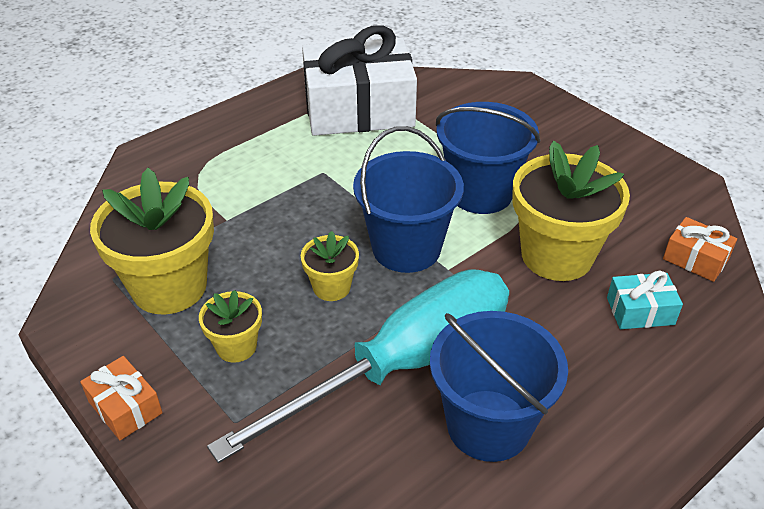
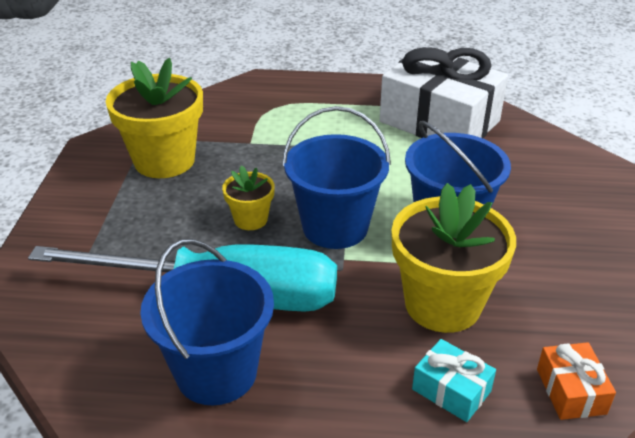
camera: 45 degrees right, 5 degrees down
(125, 407) = (53, 208): orange gift -> none
(236, 346) = (149, 216): yellow flower pot -> none

